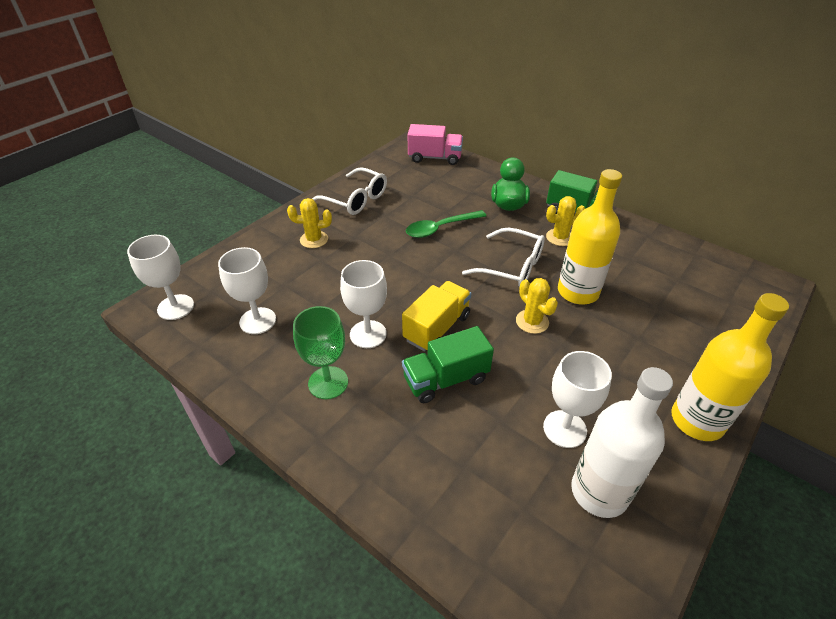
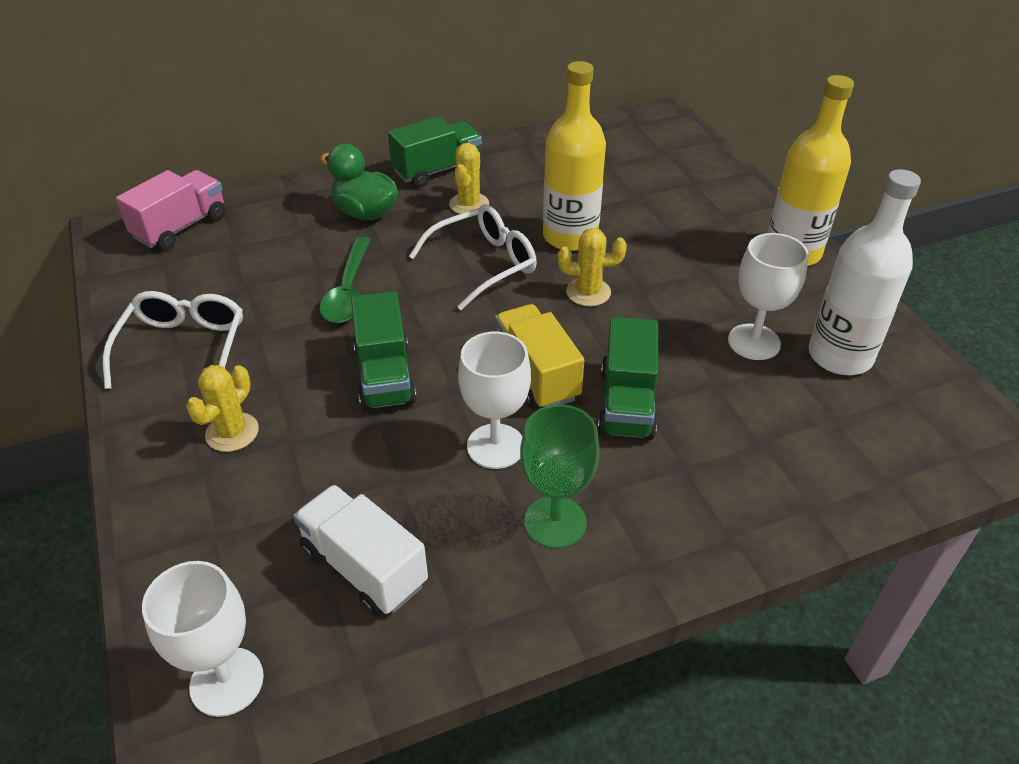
camera: 60 degrees left, 0 degrees up
(258, 321) = (364, 567): white goblet -> white truck
(356, 199) = (183, 347): white glasses -> white glasses turned 60 degrees counterclockwise
(388, 269) = (384, 375): none -> green truck

